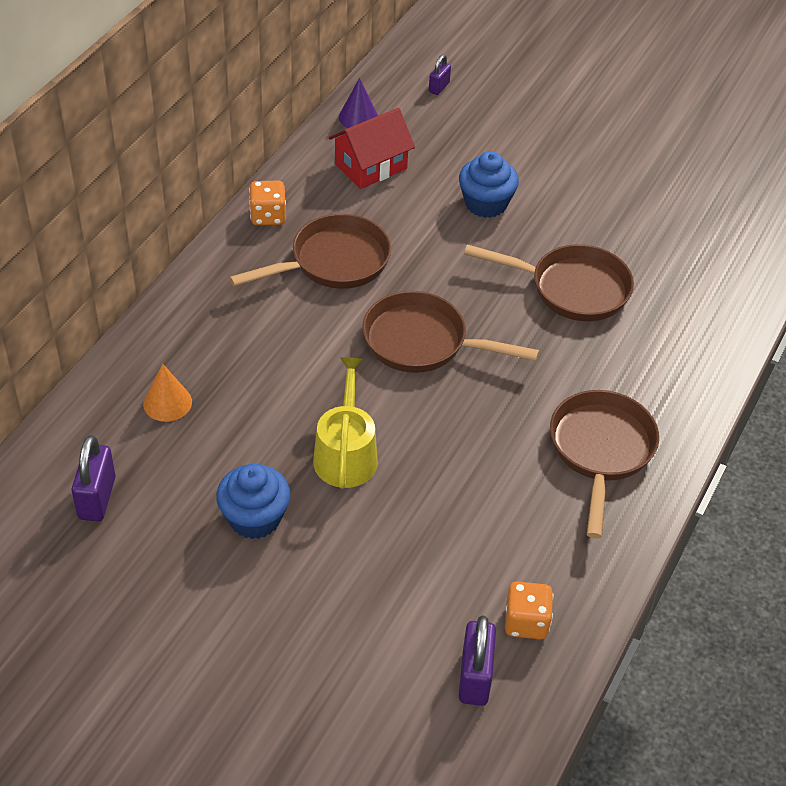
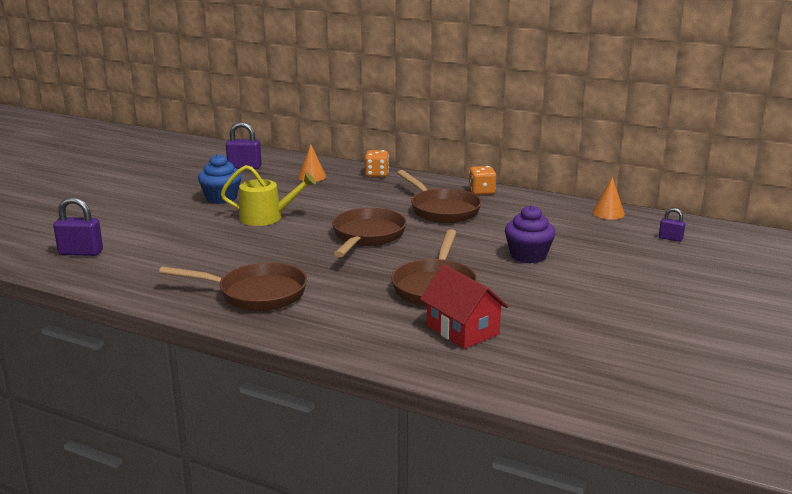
camera: 90 degrees right, 25 degrees down
(358, 117) = (608, 213): purple cone -> orange cone
(371, 166) = (552, 218): red house -> red house (462, 330)
(486, 203) = (528, 256): blue cupcake -> purple cupcake
(526, 622) = (113, 267): orange dice -> orange dice (377, 174)

